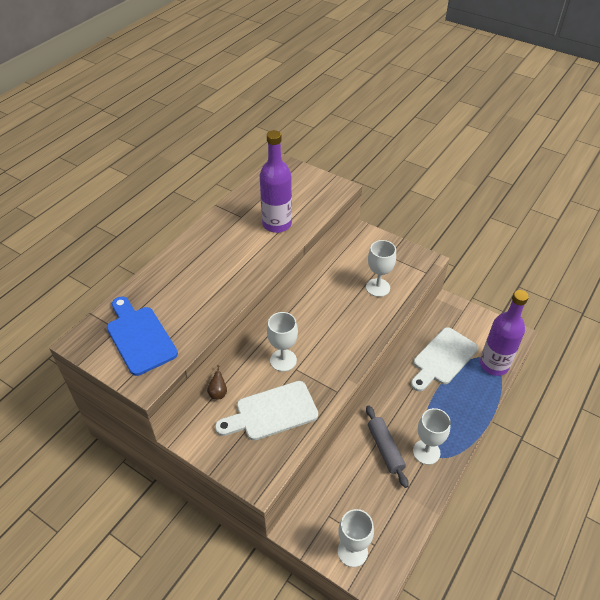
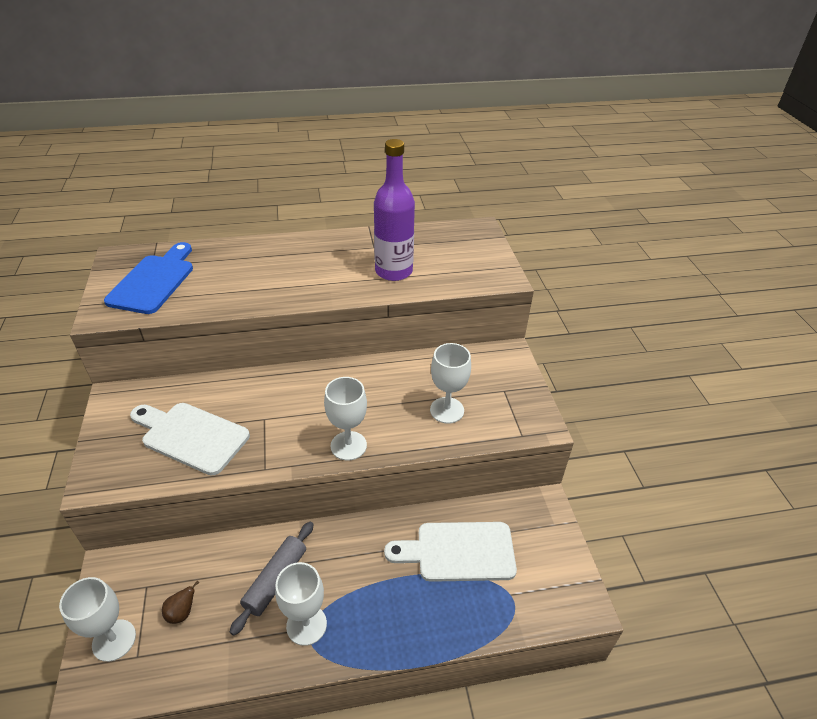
camera: 45 degrees right, 5 degrees down
(218, 393) = (181, 385): brown pear -> brown pear (182, 612)
(283, 360) = (266, 403): white goblet -> white goblet (348, 446)
(494, 365) = (509, 612): purple bottle -> none

